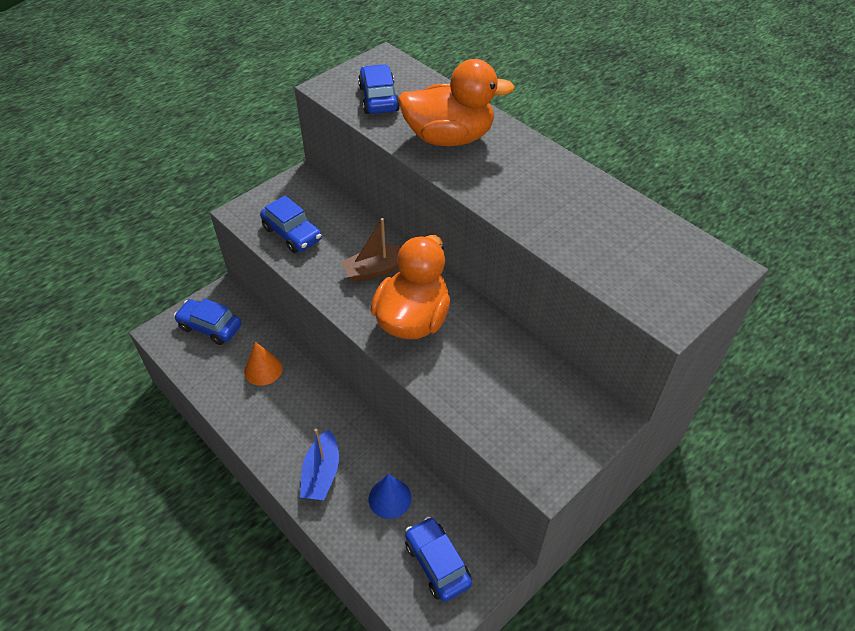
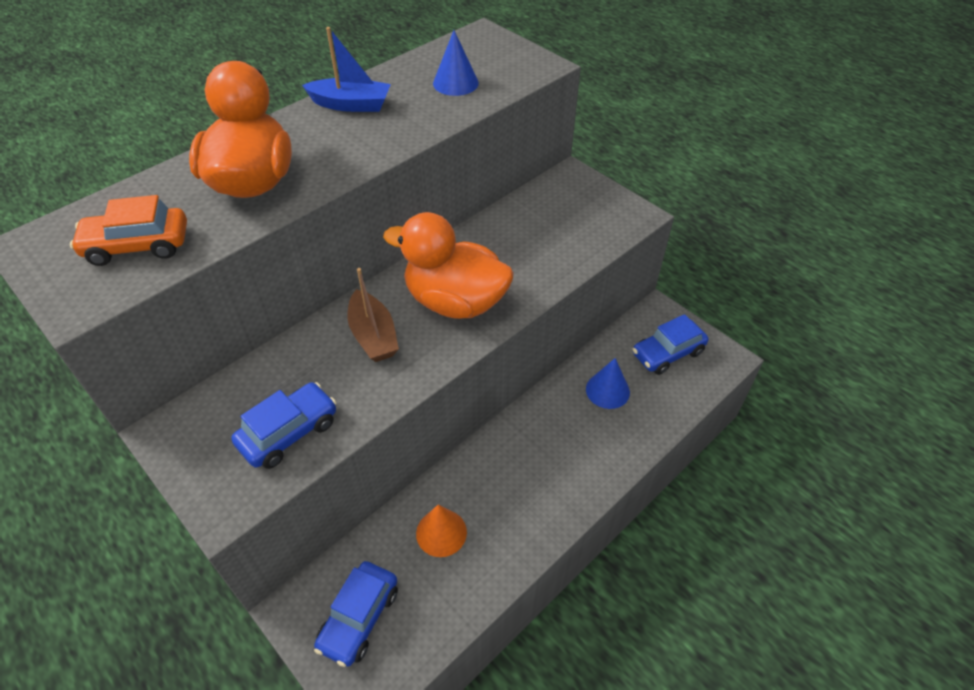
camera: 90 degrees left, 0 degrees up
(321, 473) = (586, 453): blue boat -> blue boat (351, 105)
(378, 98) = (137, 246): blue car -> orange car
(615, 247) = (455, 83): none -> blue cone

